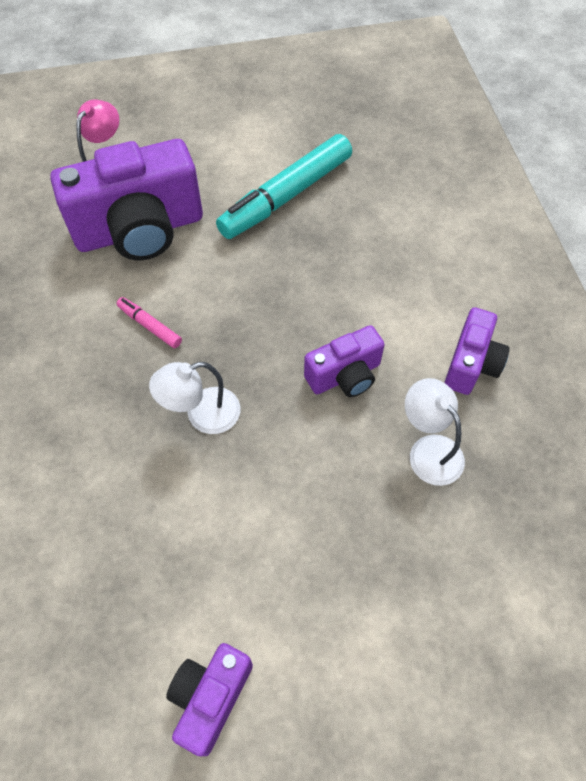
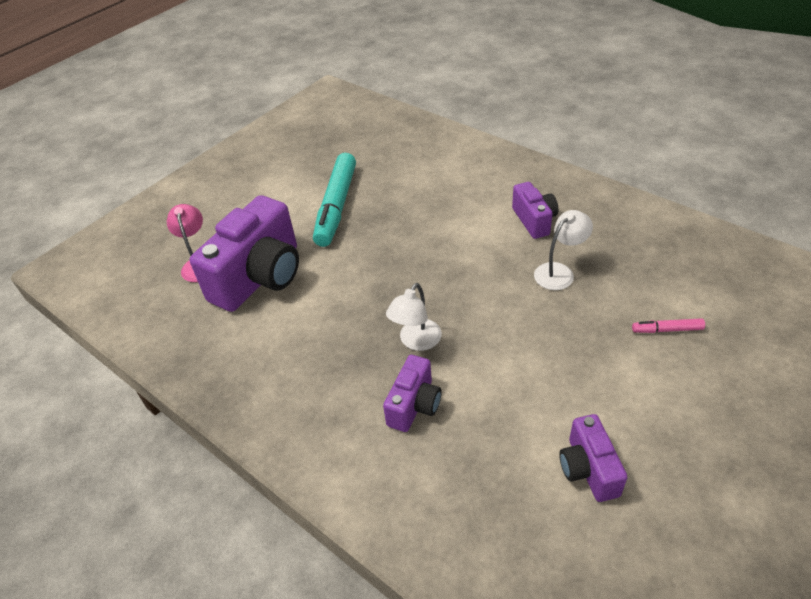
camera: 35 degrees left, 15 degrees down
(150, 326) = (328, 320): pink marker -> pink marker (667, 330)
(345, 375) = (475, 268): purple camera -> purple camera (414, 405)
(429, 450) = (559, 272): white lamp -> white lamp turned 120 degrees clockwise

